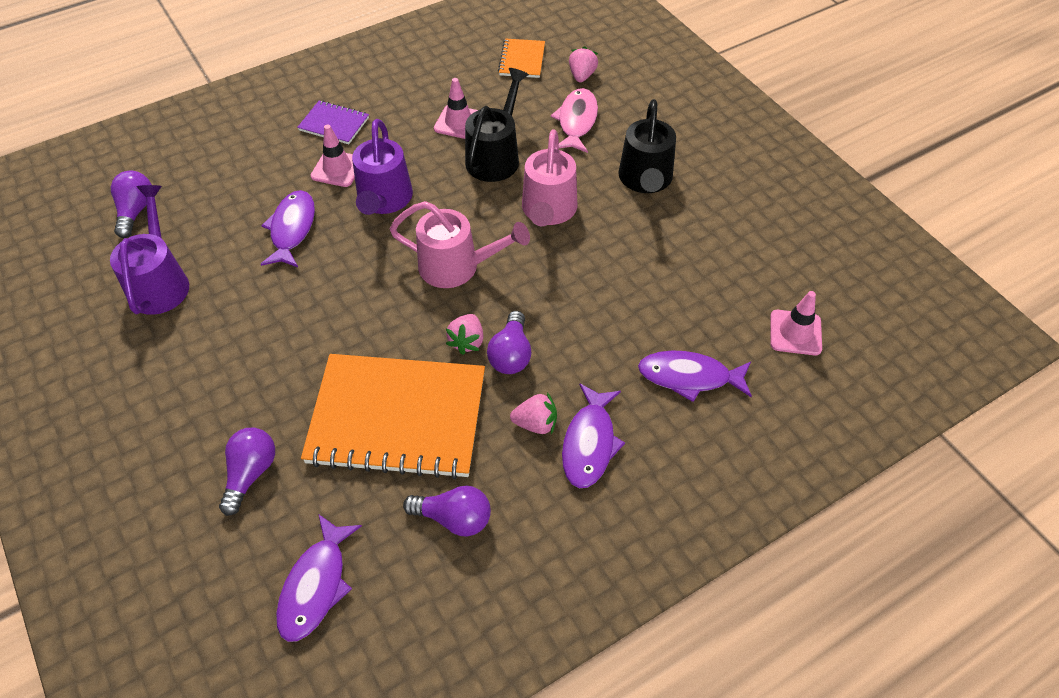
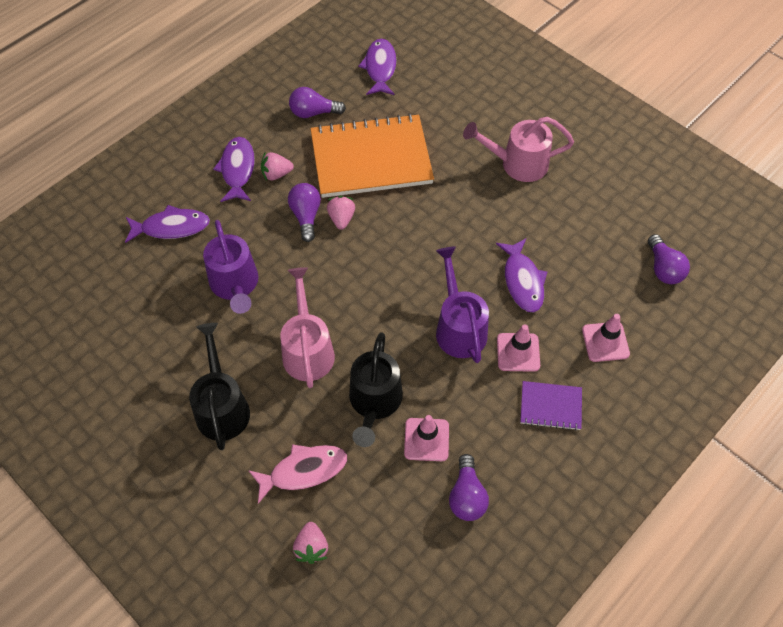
camera: 165 degrees right, 5 degrees up
(160, 282) = (596, 214): purple watering can -> purple watering can (235, 285)
(251, 473) = (448, 110): purple light bulb -> purple light bulb (467, 496)
(458, 267) = (369, 277): pink watering can -> pink watering can (517, 164)
(522, 60) = (388, 558): orange notebook -> none
(576, 121) = (303, 471): pink fish -> pink fish turned 105 degrees counterclockwise
(795, 333) = (88, 279): pink traffic cone -> pink traffic cone (605, 342)

